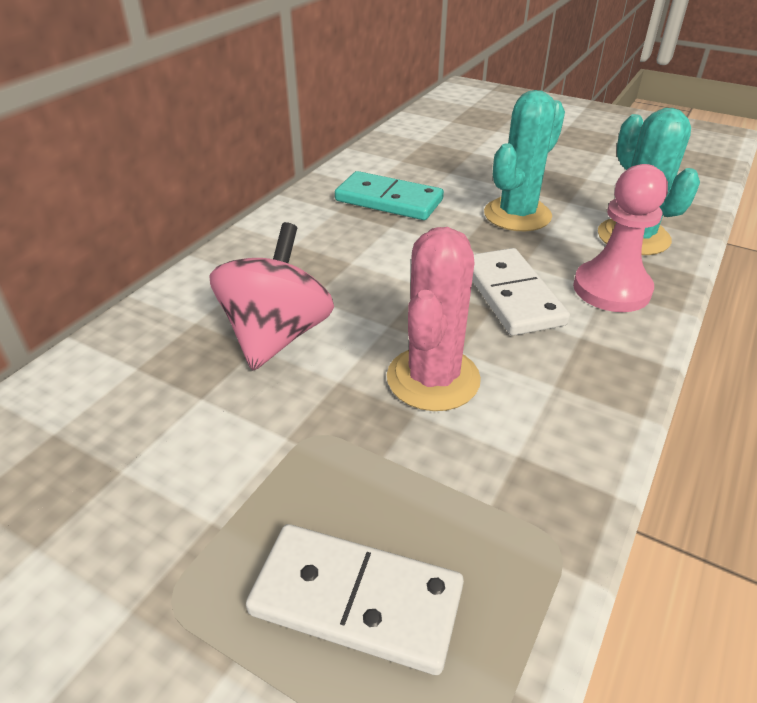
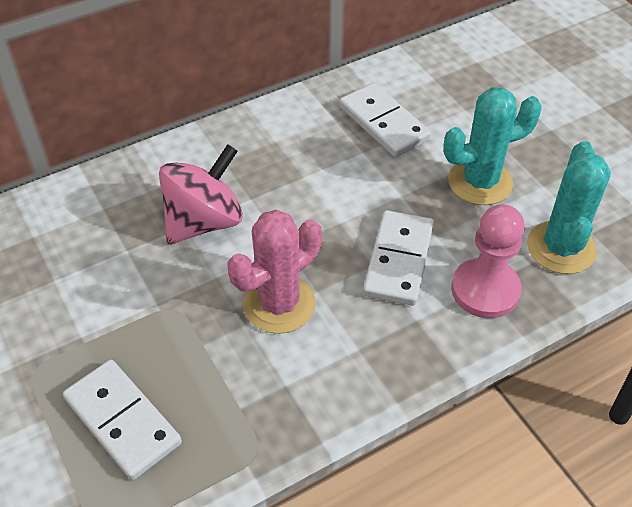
camera: 30 degrees right, 10 degrees up
(389, 200) = (384, 123): turquoise domino -> white domino

